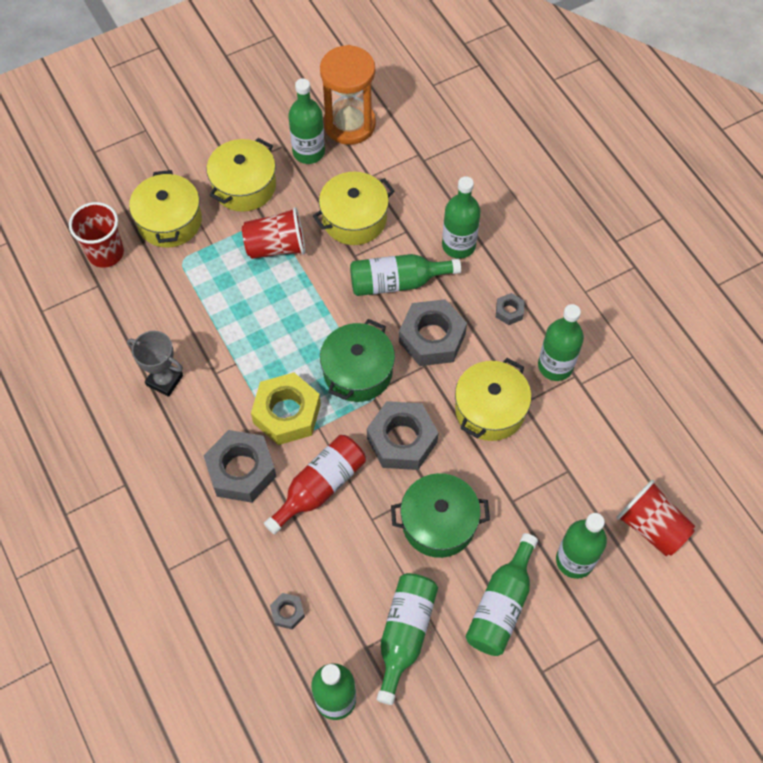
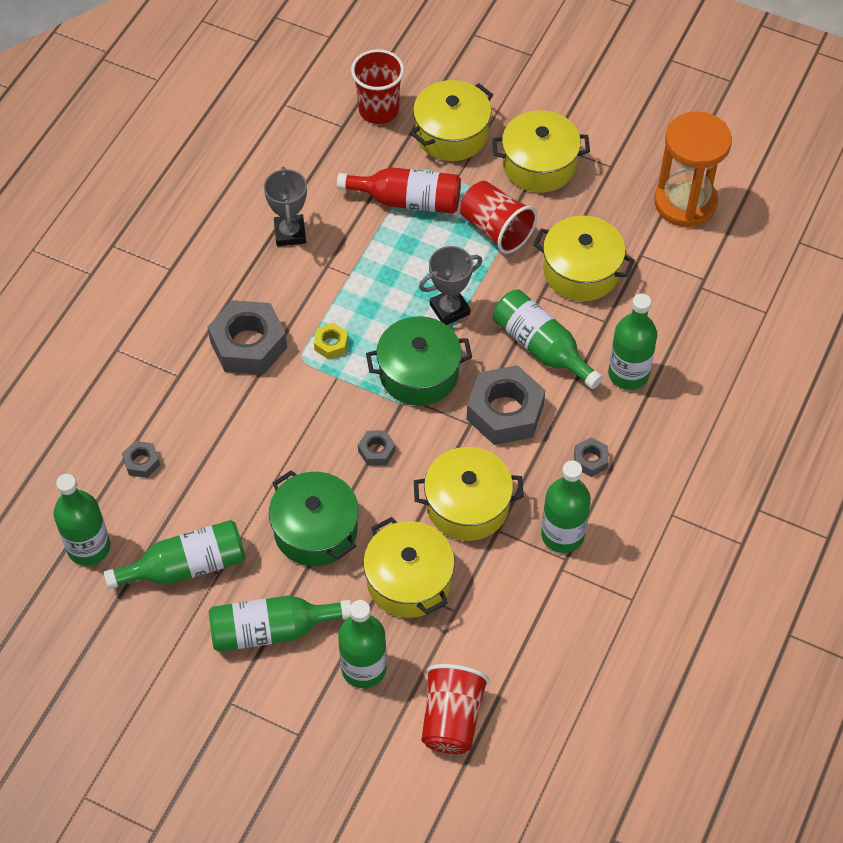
camera: 55 degrees right, 5 degrees down
(287, 413) = (331, 344): yellow nut -> yellow nut, size x0.47
(308, 152) = (622, 190): green bottle -> none
(319, 318) = (449, 309): none -> grey trophy
(320, 487) = (278, 414): red bottle -> red bottle (407, 201)
(402, 440) = (376, 451): grey nut -> grey nut, size x0.47
(524, 485) = (409, 580): none -> yellow pot

